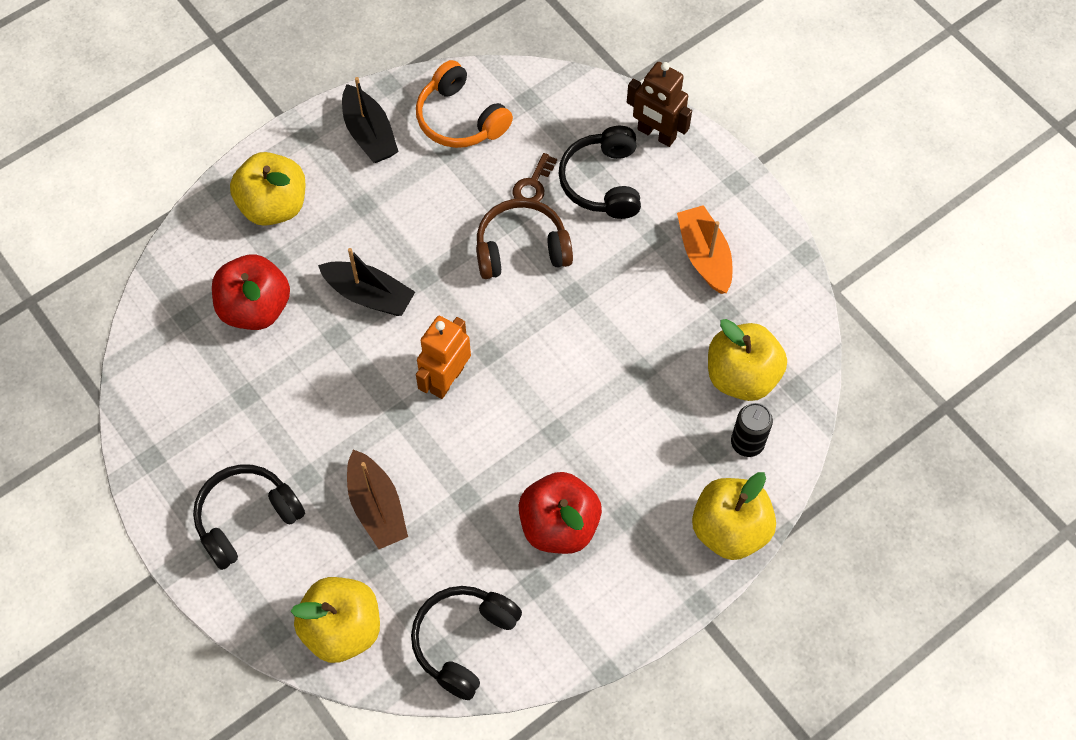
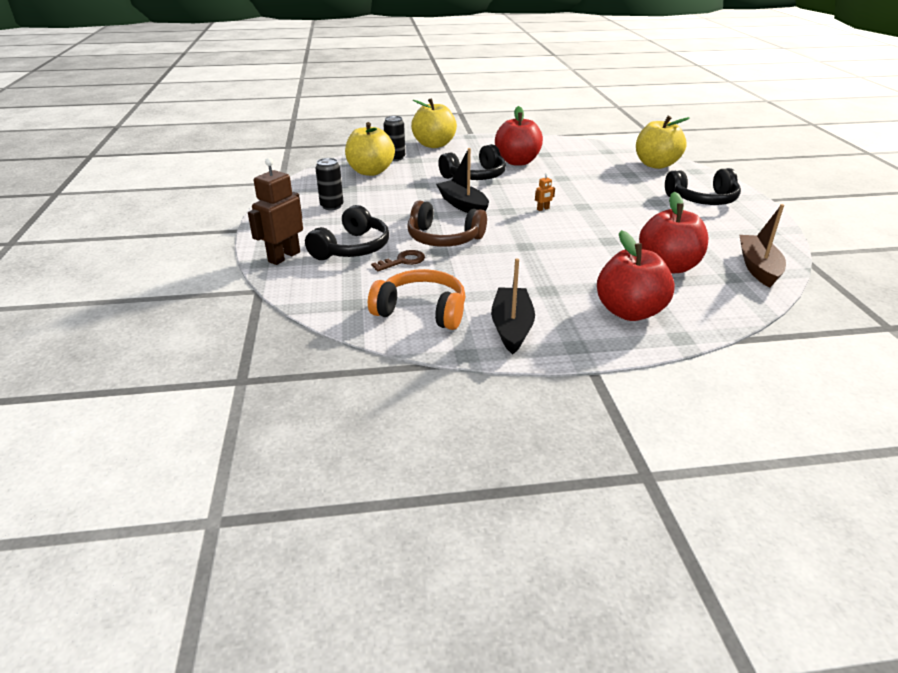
camera: 150 degrees left, 30 degrees down
(274, 206) = (629, 312): yellow apple -> red apple
(369, 295) = (573, 249): black boat -> black boat (463, 205)
(377, 507) = (617, 186): brown boat -> brown boat (758, 268)
(446, 379) = (543, 209): orange robot -> orange robot, size x0.42
(460, 119) = (422, 311): orange headphones -> orange headphones turned 60 degrees counterclockwise
(463, 641) = (592, 151): black headphones -> black headphones (475, 176)
(656, 134) = (284, 257): brown robot -> brown robot turned 120 degrees counterclockwise
(704, 256) = (332, 206): orange boat -> black can

